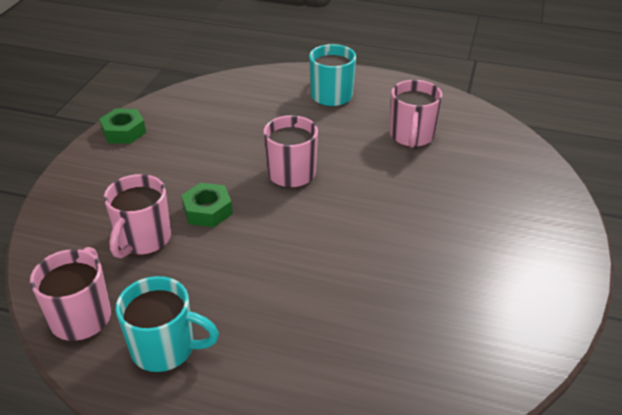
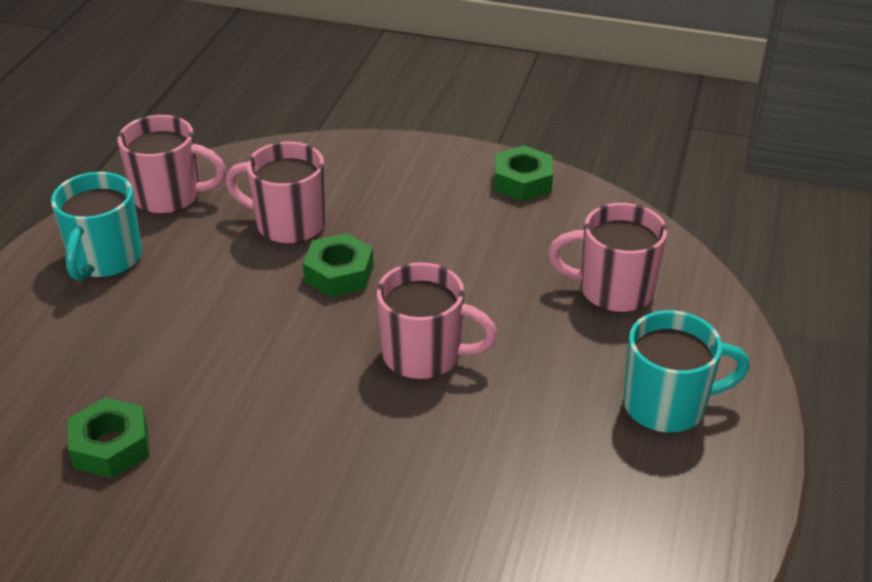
camera: 90 degrees right, 0 degrees up
(379, 309) = (111, 446): none -> green nut
(411, 136) = (538, 519): pink mug -> pink mug (613, 290)

